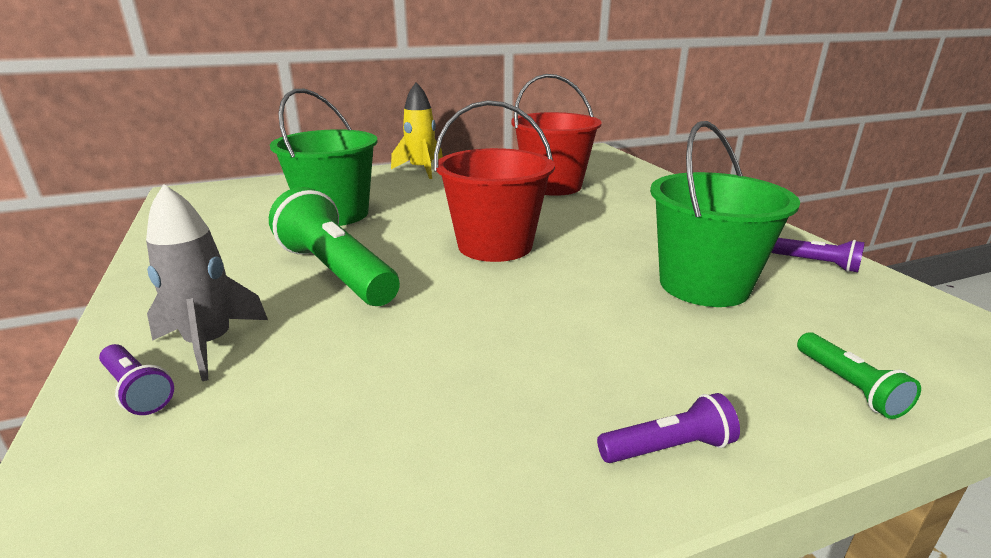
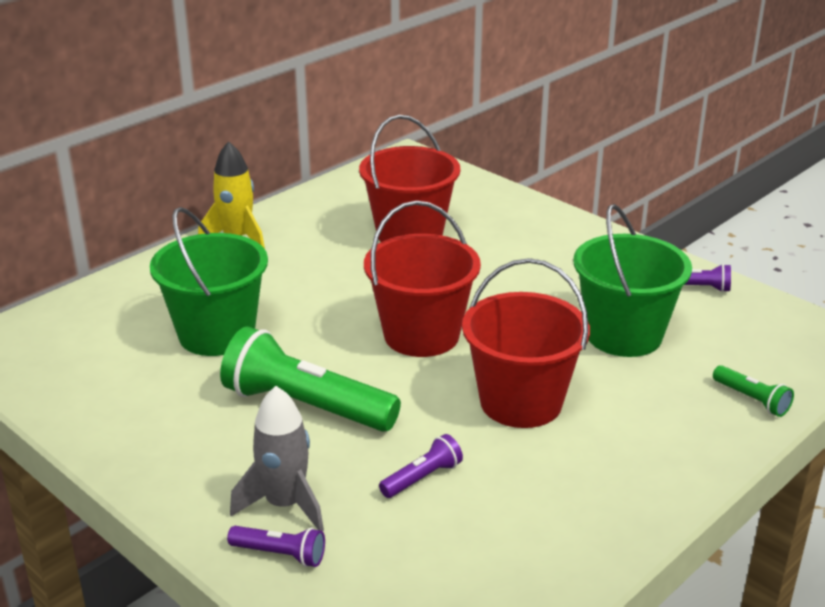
camera: 25 degrees left, 5 degrees up
(540, 317) = (521, 402): none -> red bucket
(668, 448) = (667, 475): purple flashlight -> purple flashlight (422, 478)

